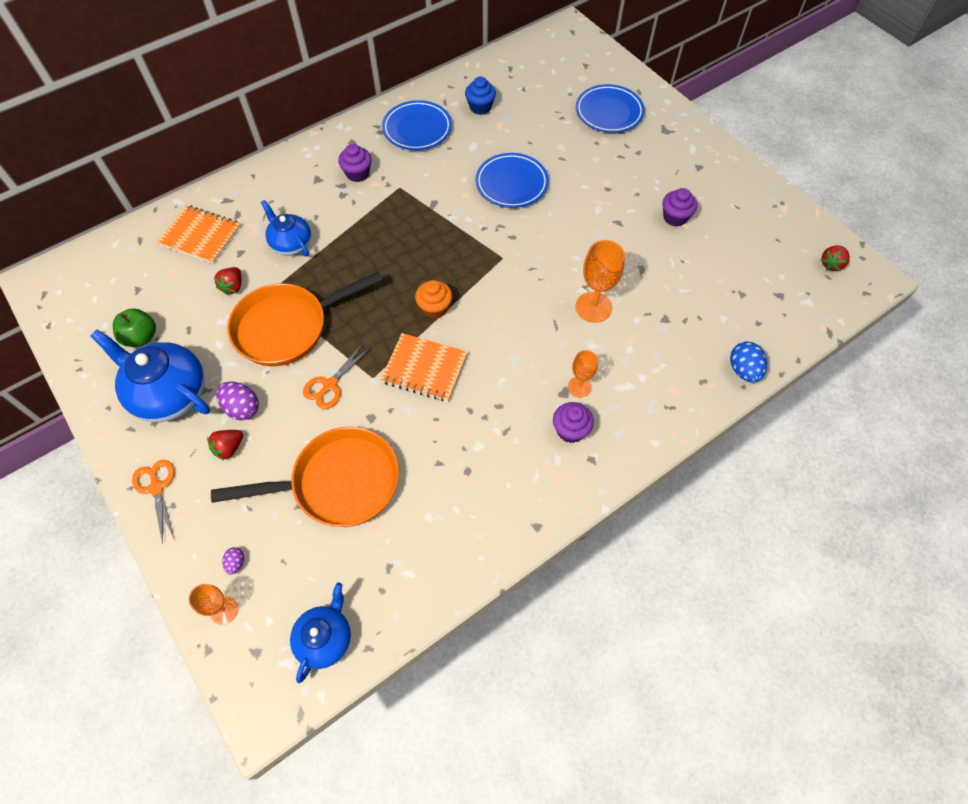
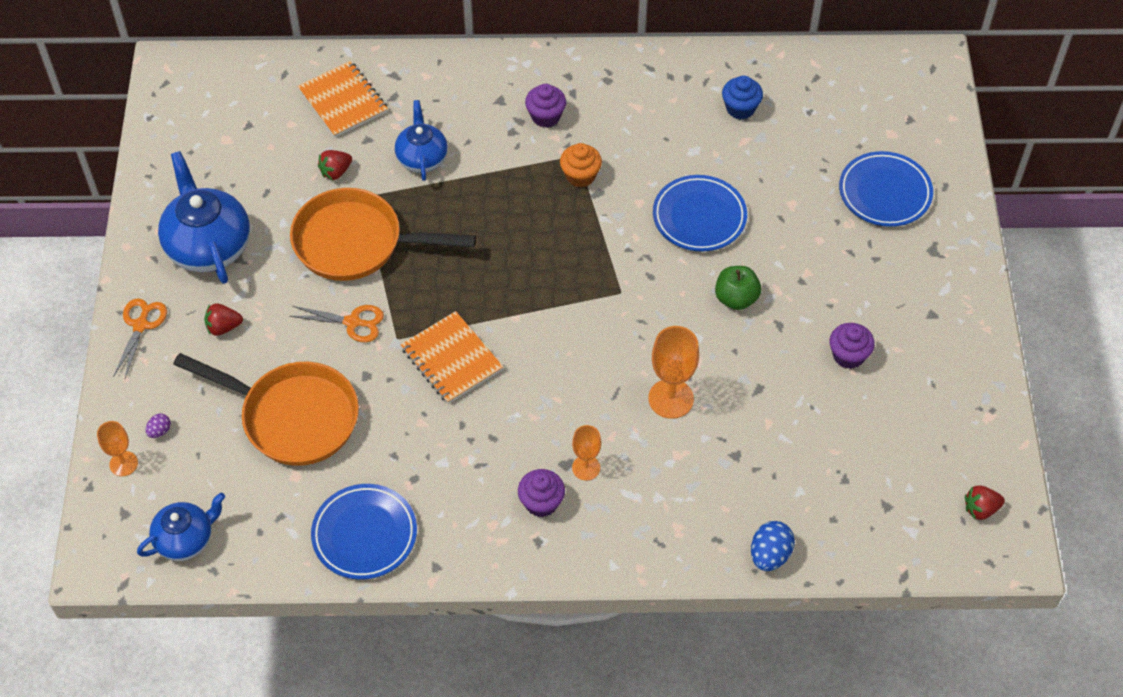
camera: 35 degrees right, 5 degrees down
(141, 337) = (220, 176): green apple -> green apple (736, 298)
(242, 408) = (260, 297): purple egg -> none
(330, 385) = (352, 322): orange scissors -> orange scissors turned 150 degrees counterclockwise
(417, 129) = (649, 98): blue plate -> blue plate (364, 534)
(435, 308) = (509, 305): orange cupcake -> orange cupcake (580, 176)

